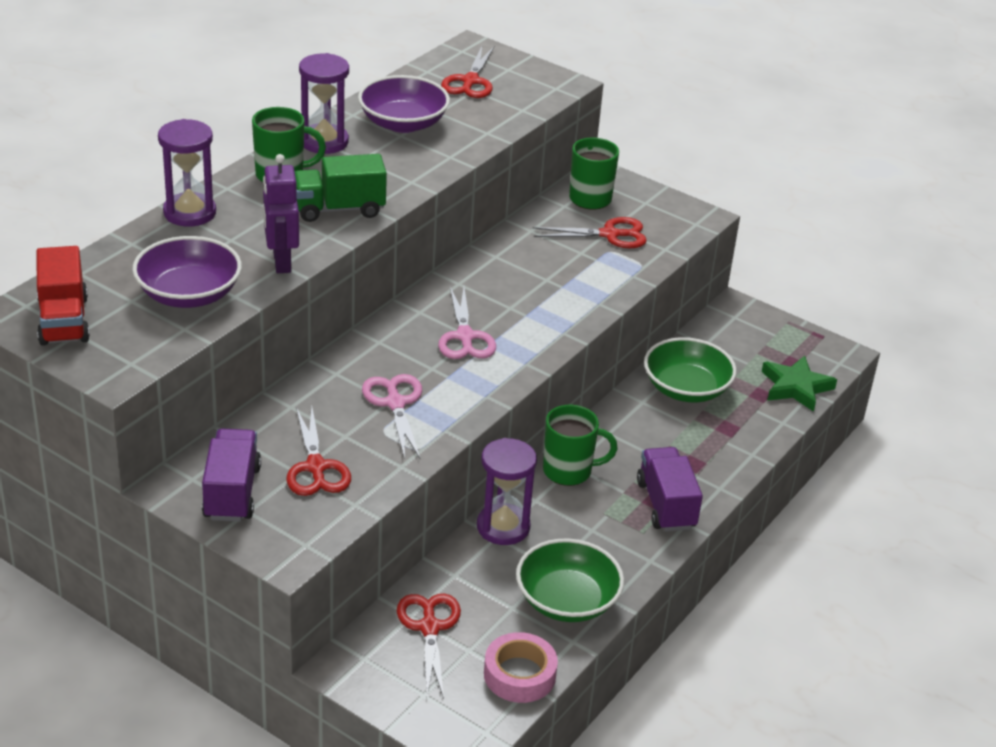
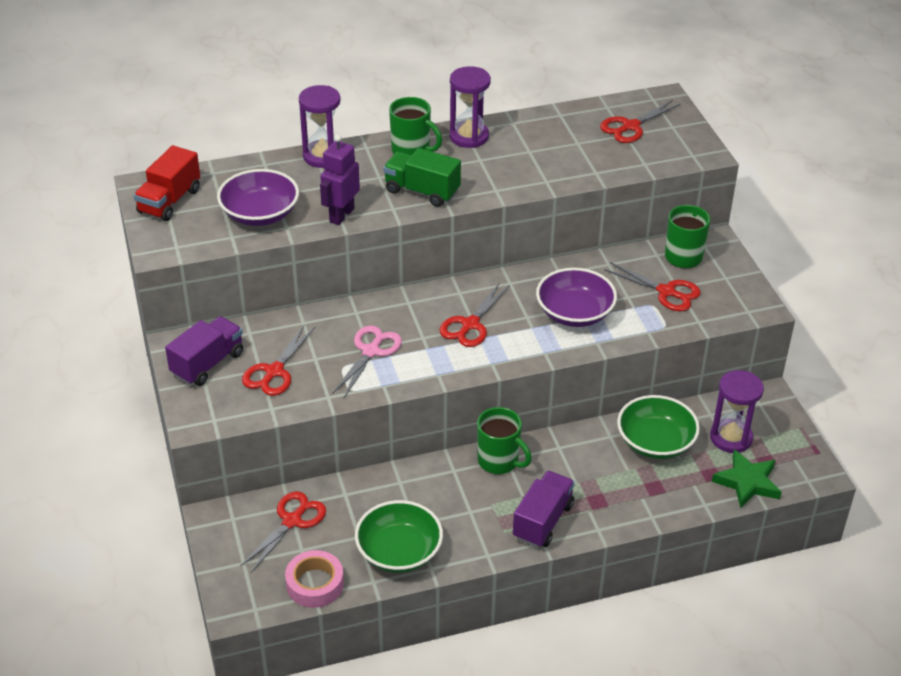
camera: 40 degrees right, 5 degrees up
(403, 123) = (541, 142): purple bowl -> purple bowl (574, 313)
(465, 337) = (470, 325): pink scissors -> red scissors
(503, 527) = (411, 478): purple hourglass -> purple hourglass (731, 438)

